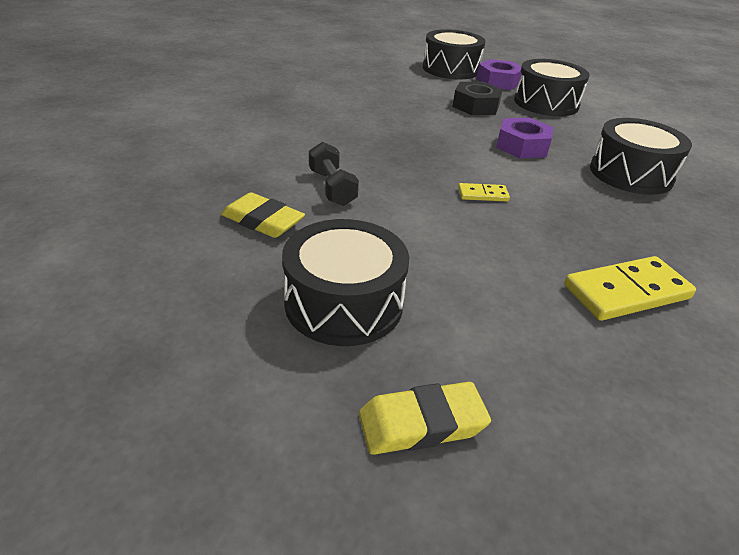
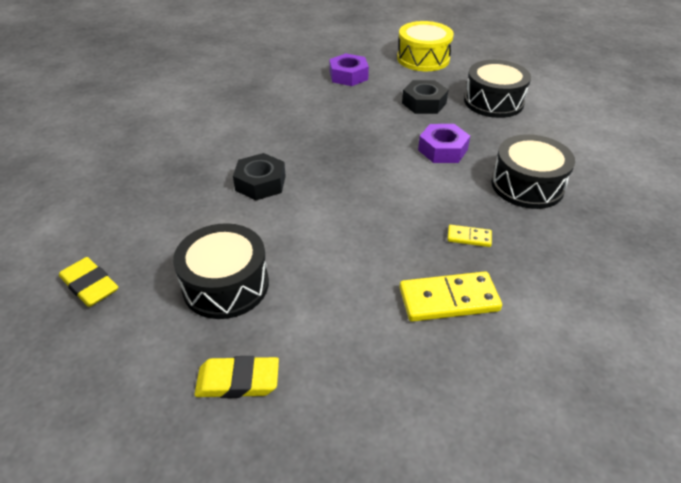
camera: 15 degrees right, 5 degrees up
(262, 221) = (196, 210): yellow eraser -> yellow eraser (90, 285)
(332, 188) = (260, 183): black dumbbell -> black nut
(451, 69) = (423, 59): black drum -> yellow drum
(483, 195) = (380, 198): yellow domino -> yellow domino (469, 237)
(498, 81) = (461, 75): purple nut -> purple nut (348, 76)

